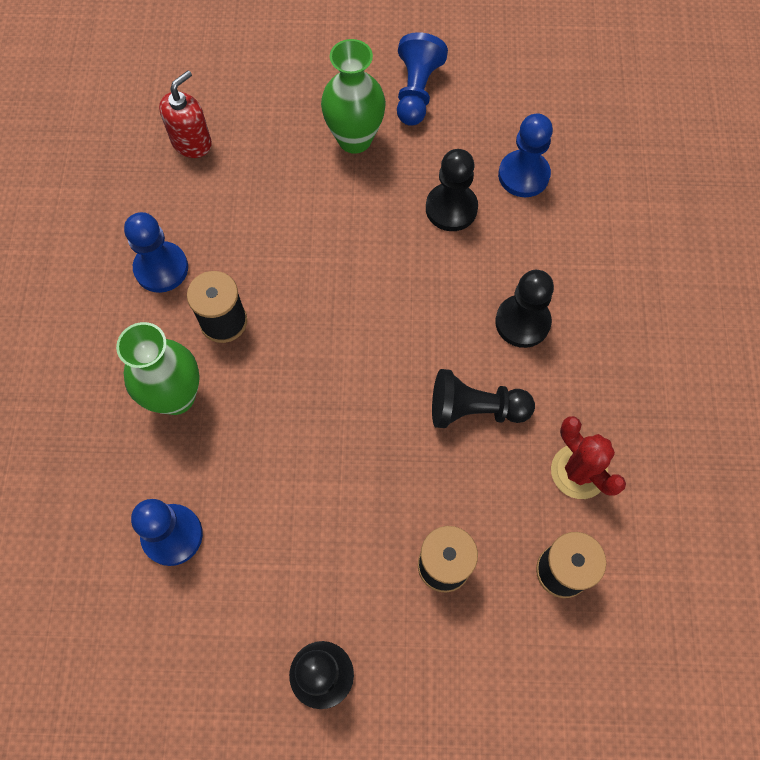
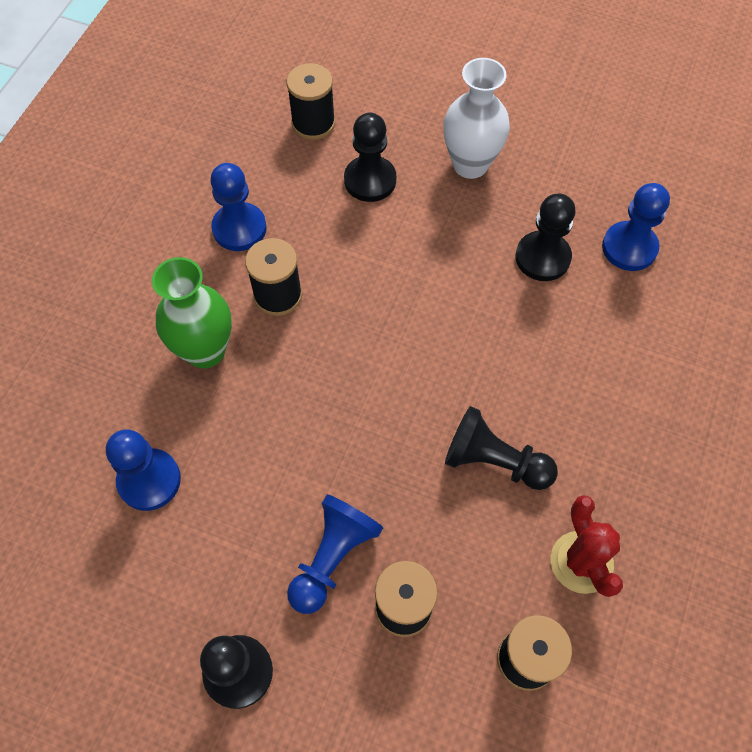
camera: 20 degrees right, 5 degrees down
(192, 142) = (313, 123): red soap dispenser -> black spool
(354, 139) = (470, 164): green vase -> white vase
(416, 92) = (548, 138): blue pawn -> blue pawn (332, 557)
(522, 322) = (576, 391): black pawn -> black pawn (370, 180)

